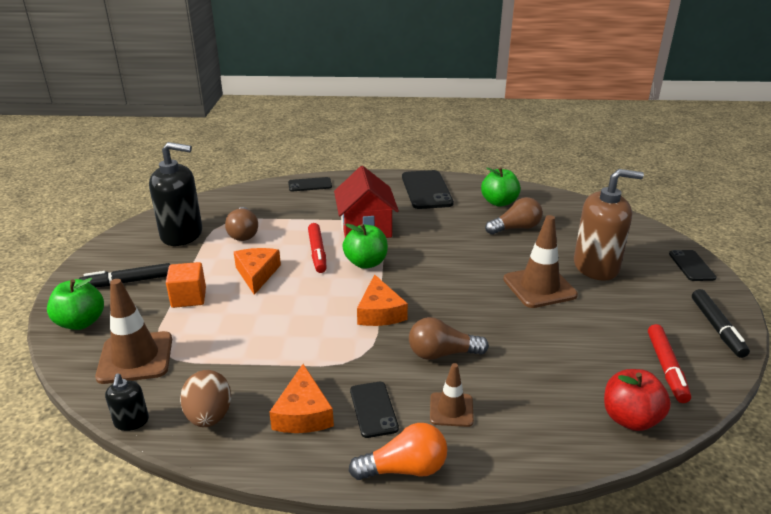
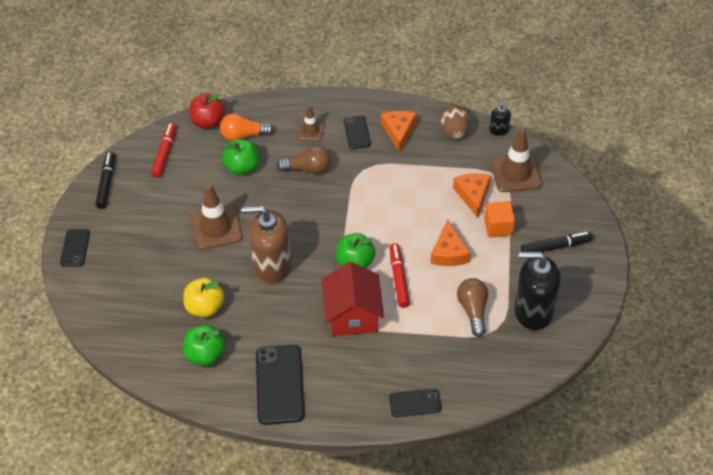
camera: 175 degrees left, 20 degrees up
(81, 322) = (570, 205): green apple -> green apple (242, 168)
(380, 312) = (347, 207): orange cheese -> orange cheese (473, 195)
(404, 469) = (342, 100): orange light bulb -> orange light bulb (244, 135)
(515, 228) = (205, 307): brown light bulb -> yellow apple
(596, 267) = (157, 250): brown soap dispenser -> brown soap dispenser (272, 265)

